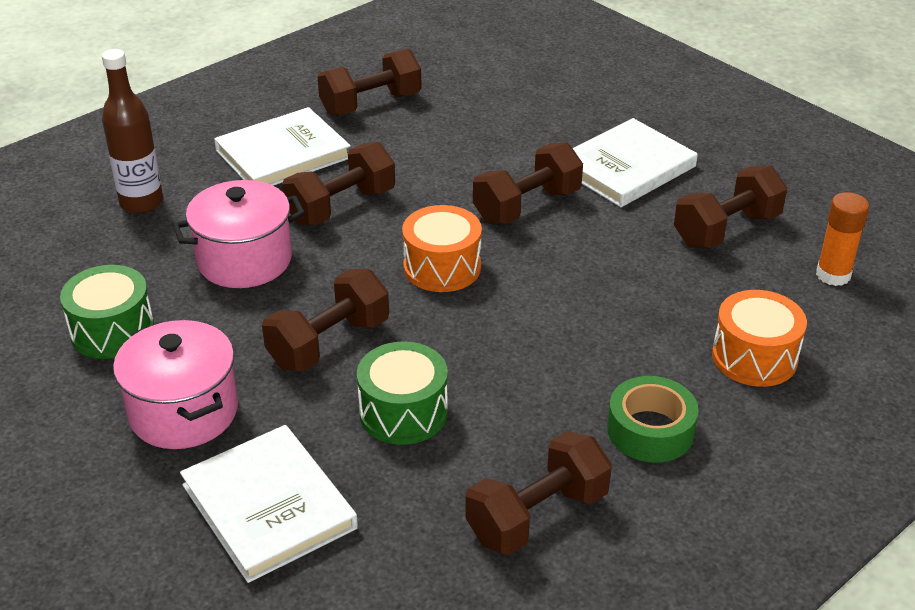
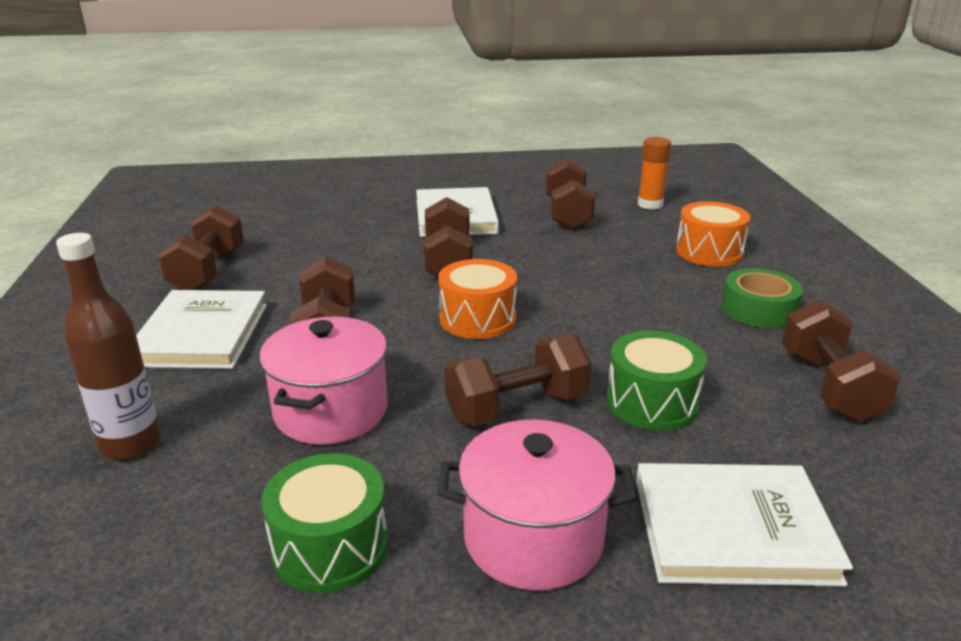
camera: 55 degrees left, 10 degrees down
(329, 343) = (517, 407): brown dumbbell -> brown dumbbell turned 75 degrees clockwise

